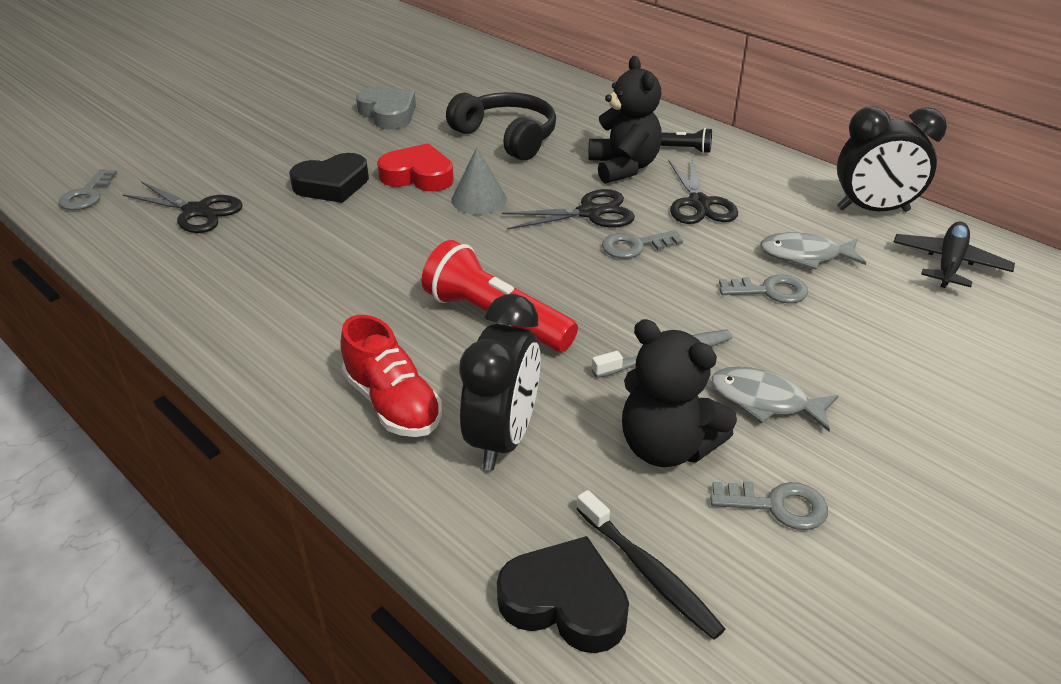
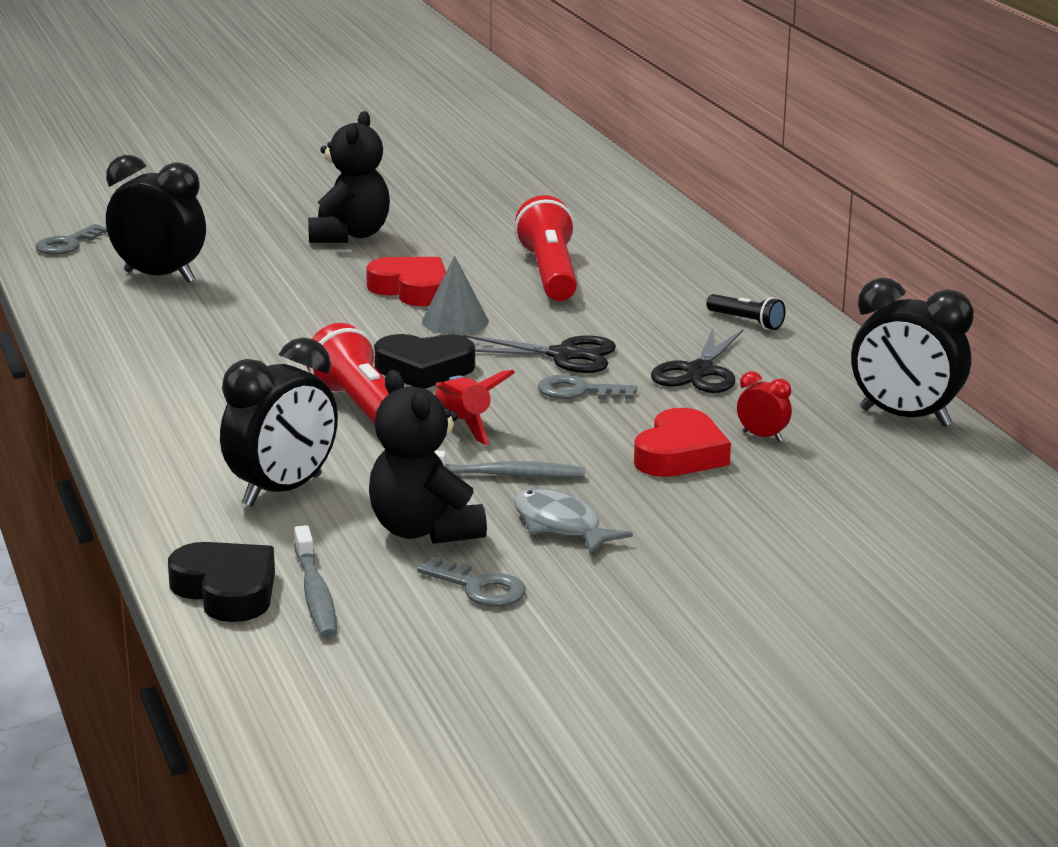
camera: 25 degrees right, 15 degrees down
(197, 211) = (159, 277): black scissors -> black clock
(332, 185) = (313, 280): black heart -> black heart (424, 369)
(388, 114) = (438, 229): grey heart -> none
(393, 403) = (209, 448): red shoe -> none
(507, 137) = (550, 273): black headphones -> red flashlight
(584, 307) = (464, 425): none -> red rocket
(623, 167) = (652, 325): black teddy bear -> black teddy bear (350, 235)
(649, 572) = (315, 593): black toothbrush -> grey toothbrush
(770, 291) = (680, 454): grey key -> red heart
(805, 255) = (762, 437): grey fish -> red clock
(949, 263) = (926, 478): black plane -> none

